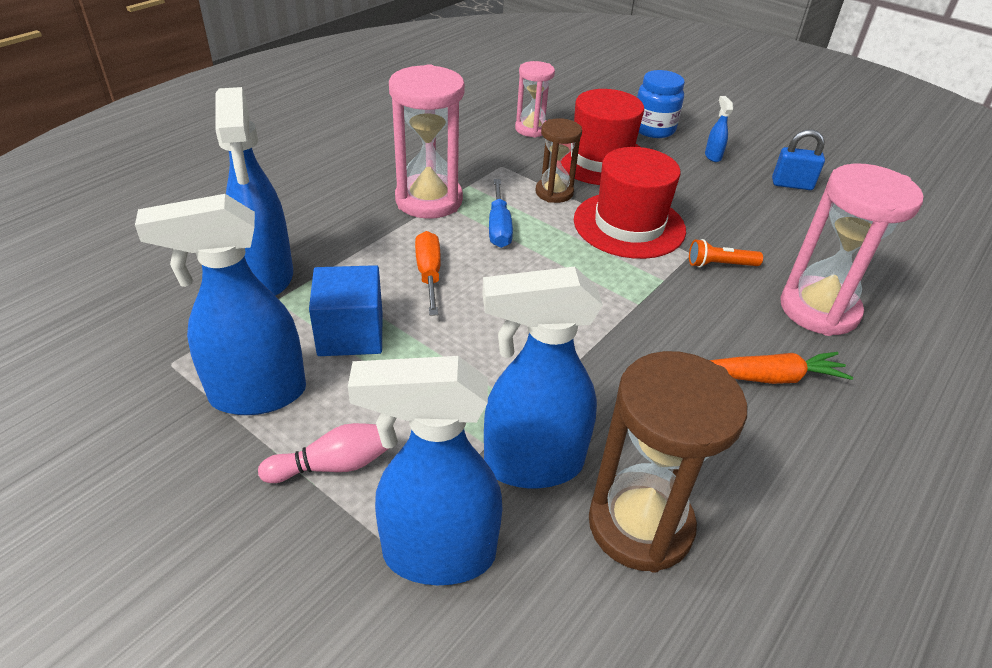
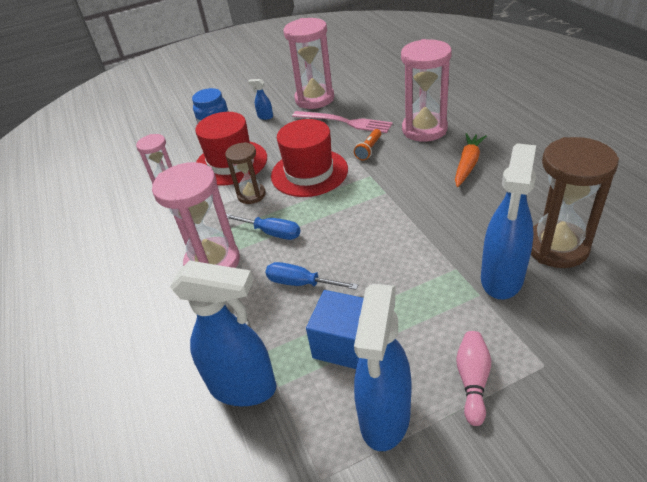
camera: 55 degrees left, 0 degrees up
(429, 274) = (301, 283): orange screwdriver -> blue screwdriver
(437, 555) = (560, 341): blue spray bottle -> none
(763, 225) = (344, 122): none -> pink fork
(792, 184) = (314, 99): blue padlock -> pink hourglass

